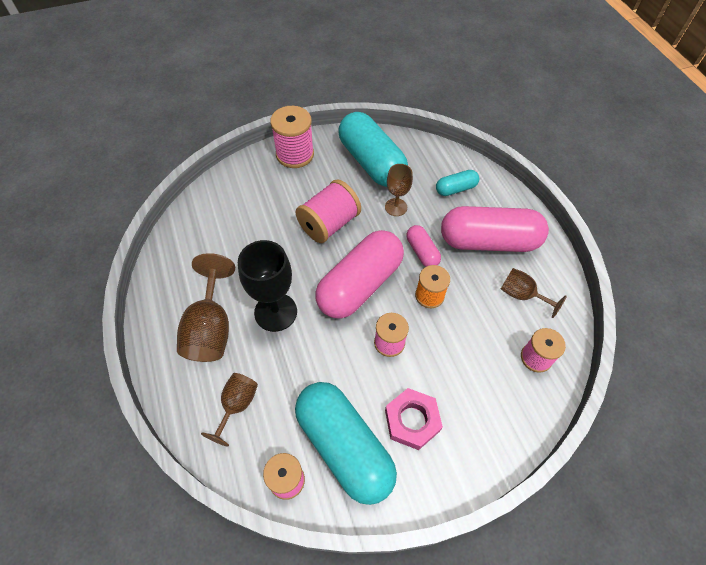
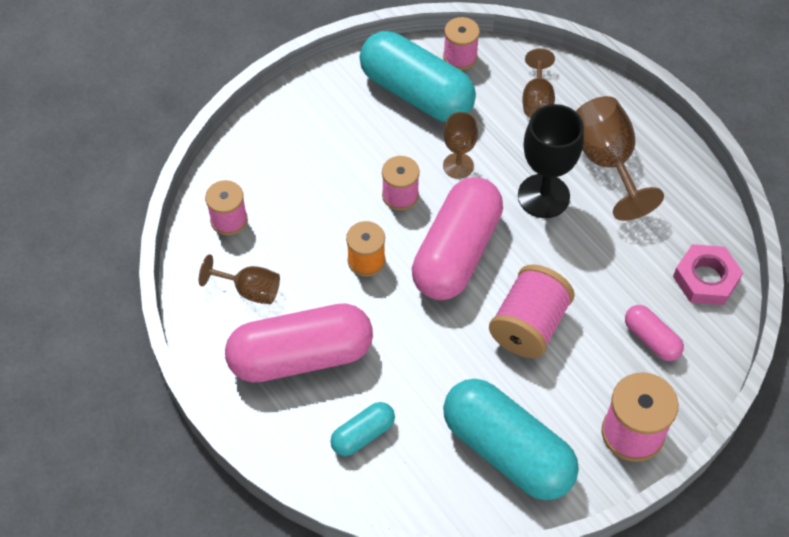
camera: 165 degrees right, 0 degrees up
(396, 207) = (444, 377): brown goblet -> brown goblet (458, 166)
(412, 420) = (355, 129): pink nut -> pink nut (705, 279)
(422, 252) = (390, 317): pink capsule -> pink capsule (651, 339)

